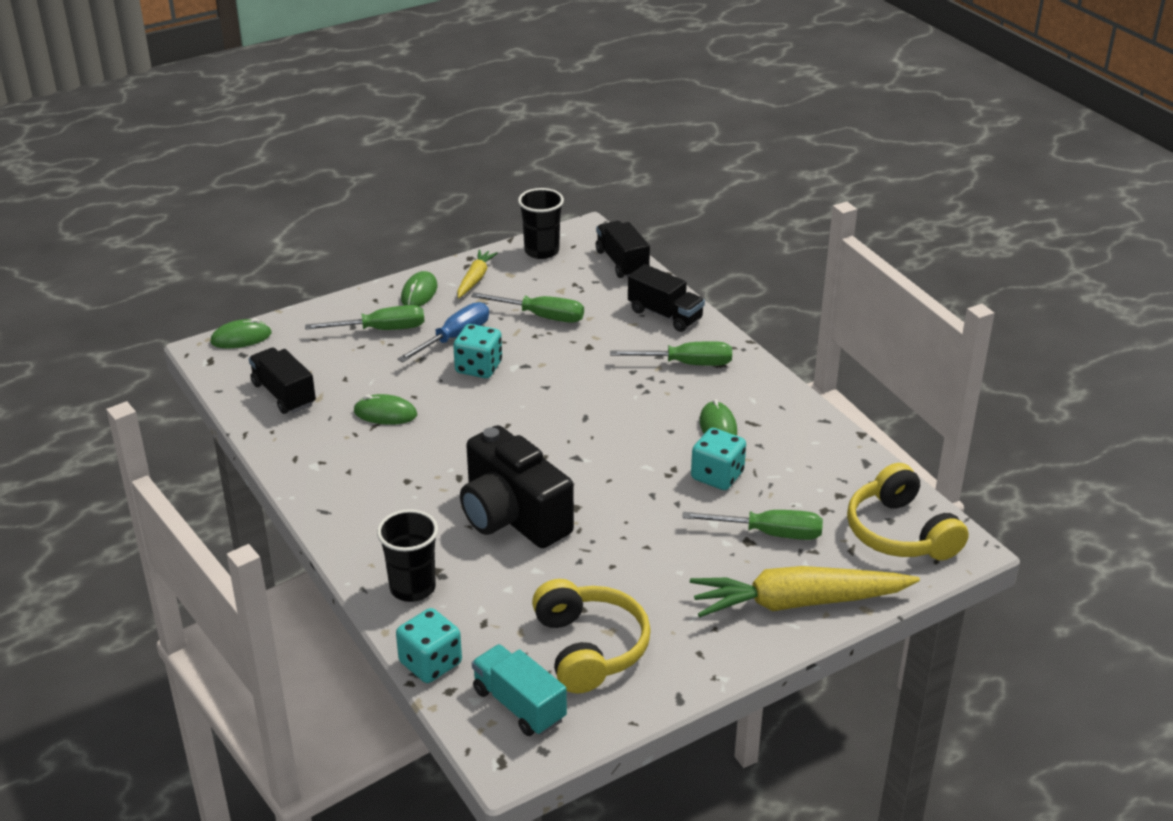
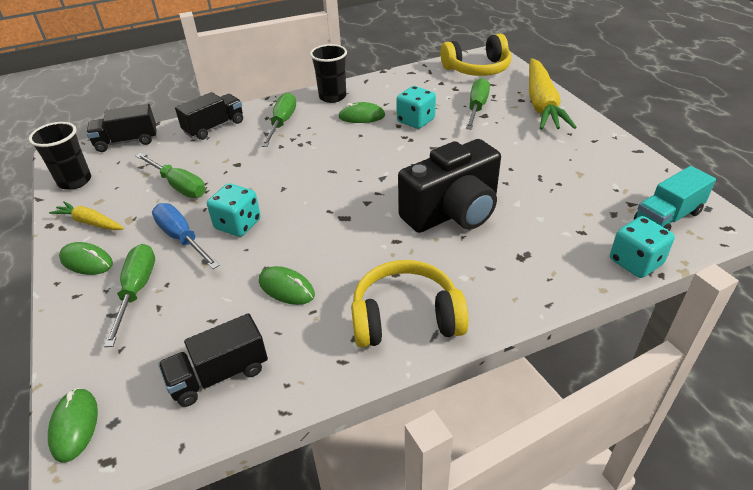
camera: 80 degrees left, 5 degrees up
(385, 413) = (286, 288): green mouse -> green mouse turned 75 degrees counterclockwise
(412, 588) = (544, 271): black cup -> black cup (332, 97)
(541, 316) = (179, 186): green screwdriver -> green screwdriver turned 105 degrees clockwise
(589, 648) = (599, 183): yellow headphones -> yellow headphones (405, 317)

